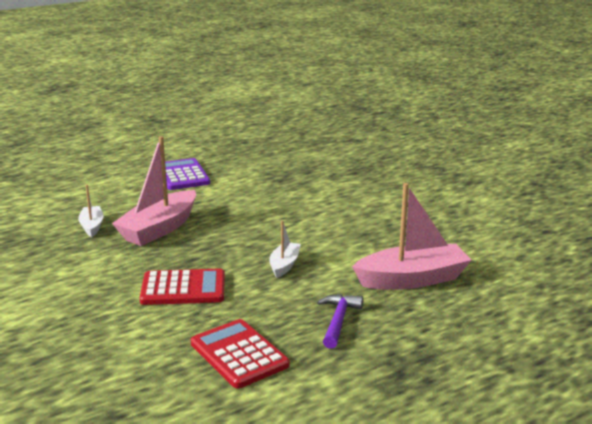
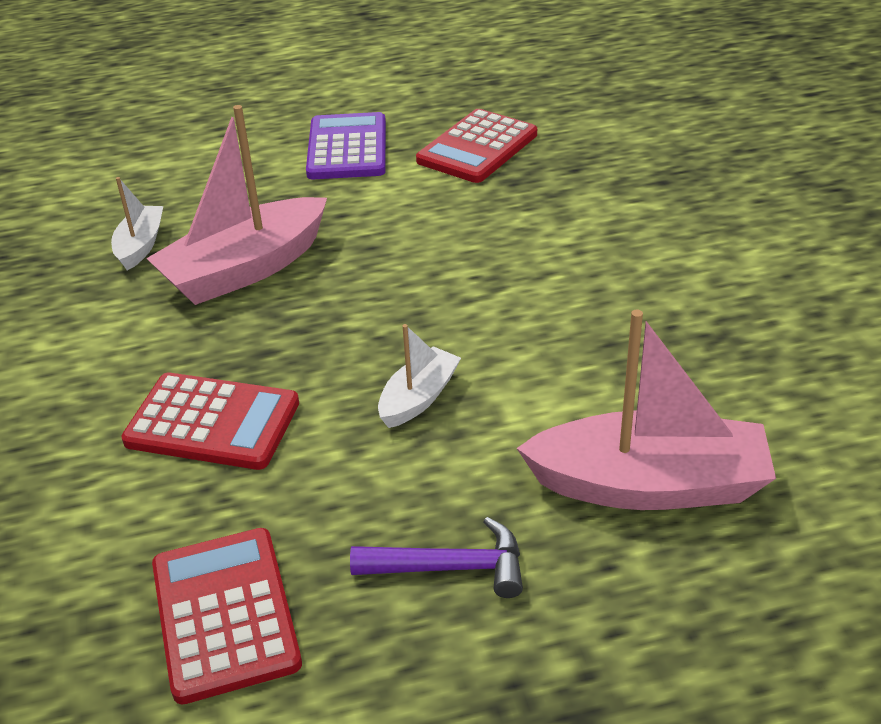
camera: 20 degrees right, 15 degrees up
(253, 169) = (477, 148): none -> red calculator
(338, 321) = (450, 567): purple hammer -> purple hammer turned 60 degrees clockwise

